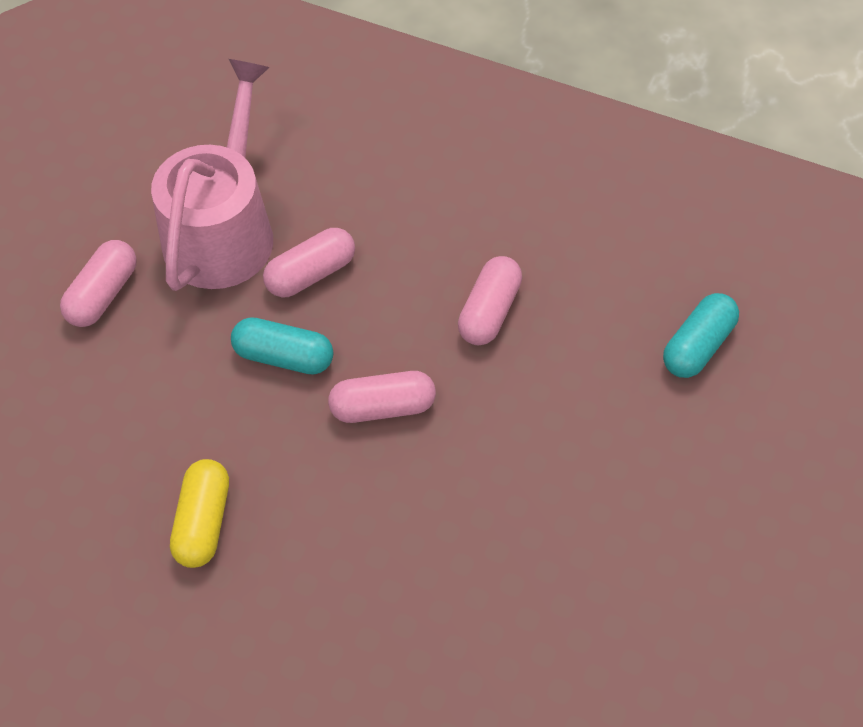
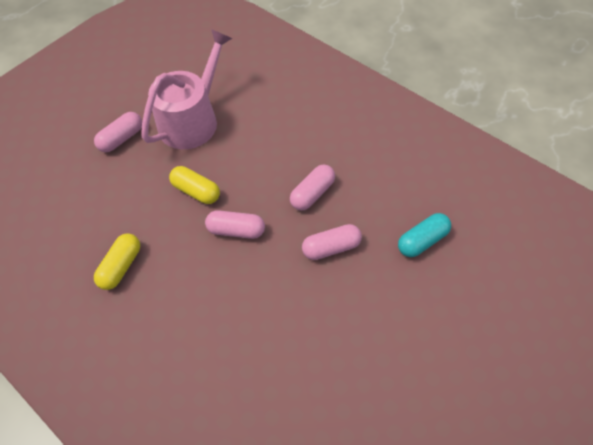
camera: 20 degrees right, 0 degrees up
(284, 357) = (196, 191): turquoise capsule -> yellow capsule
(311, 274) = (227, 152): pink capsule -> pink capsule (331, 248)

